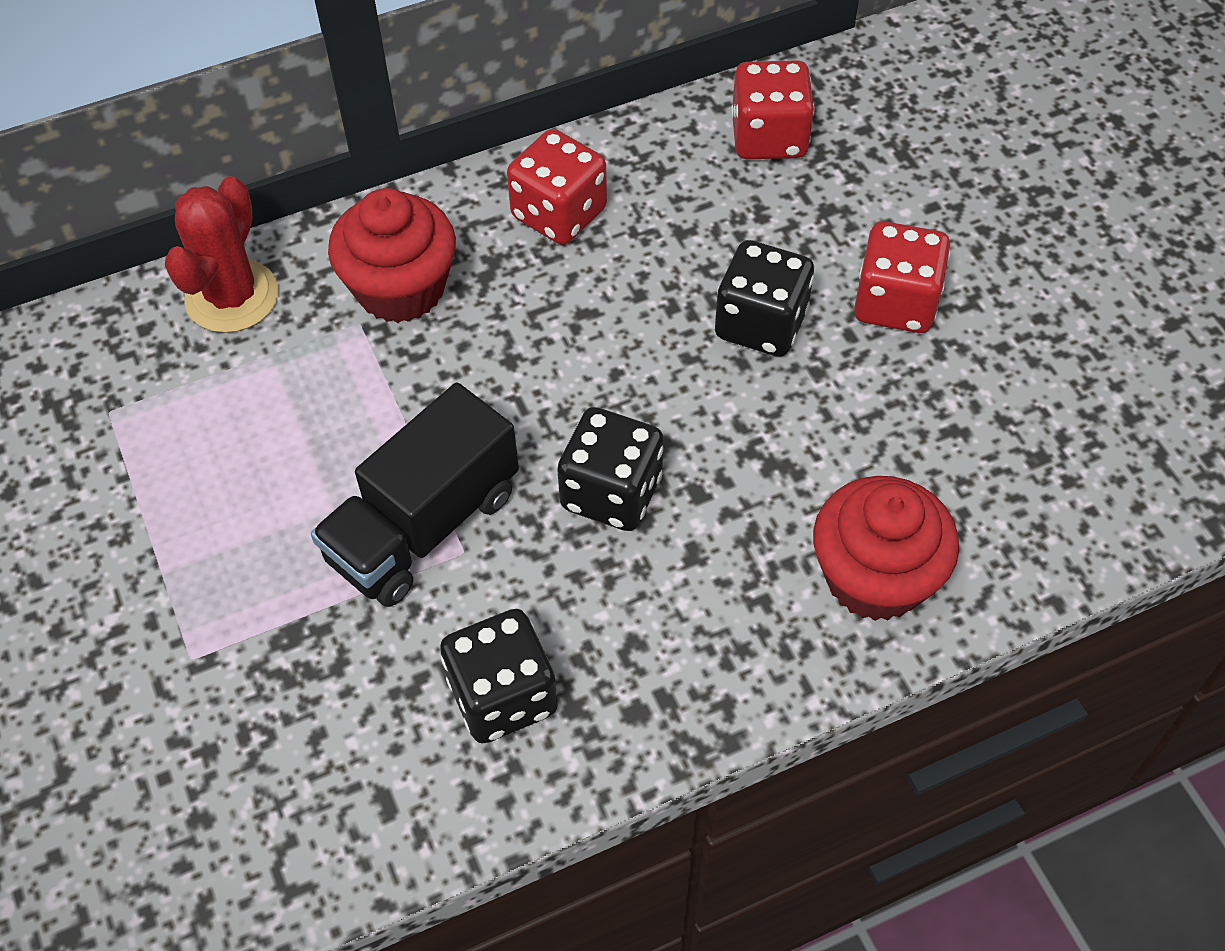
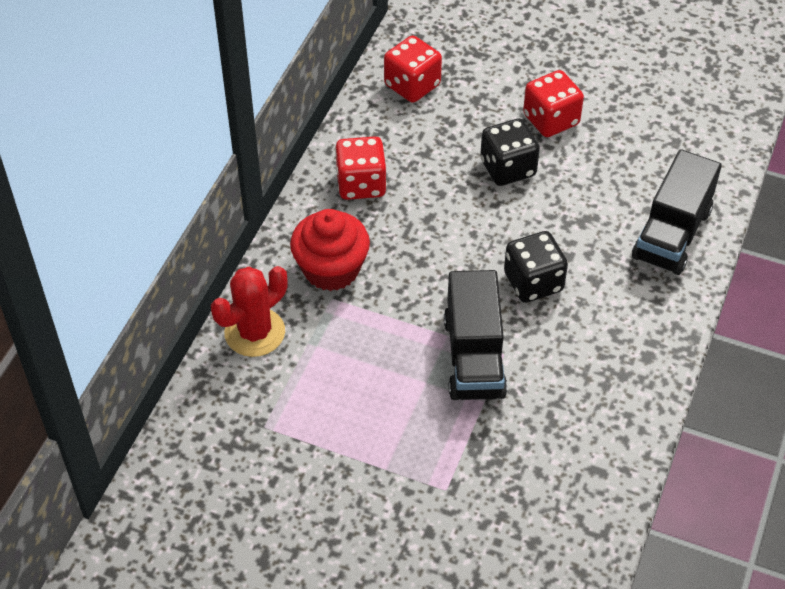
camera: 45 degrees left, 5 degrees down
(232, 297) = (254, 332): red cactus -> red cactus turned 75 degrees clockwise
(503, 696) = (591, 393): black dice -> none
(875, 577) = (672, 234): red cupcake -> black truck

